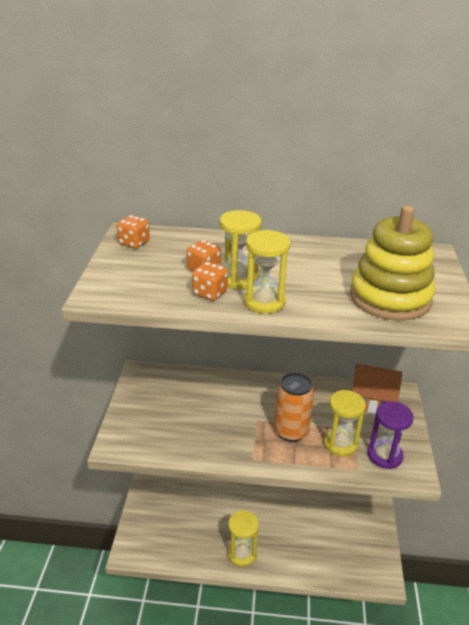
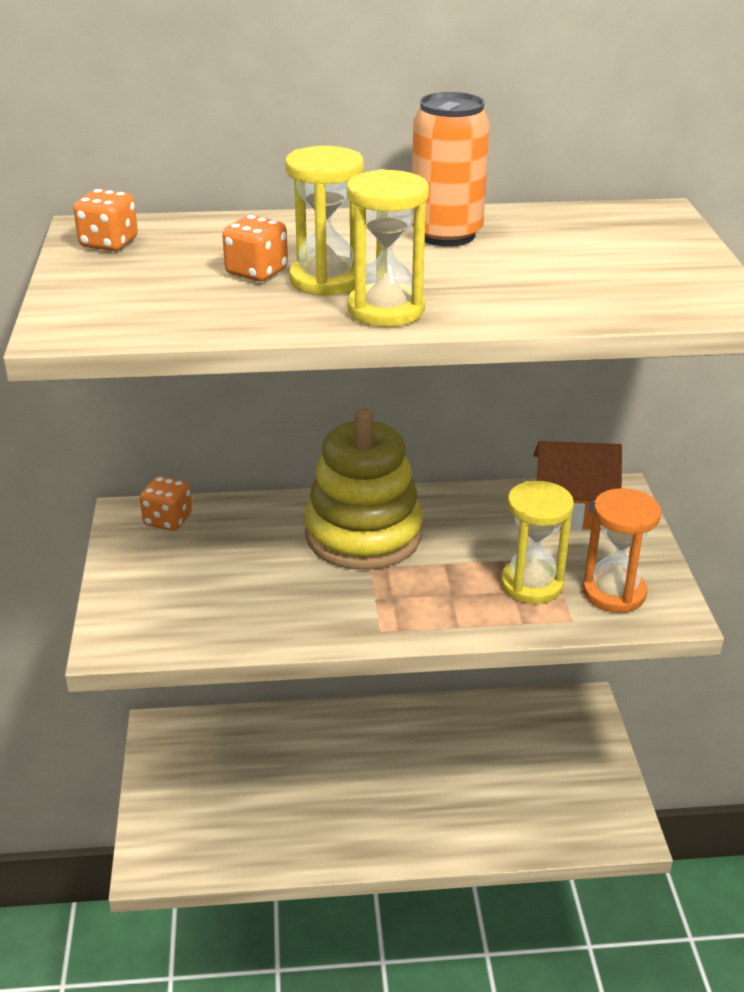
camera: 10 degrees left, 0 degrees up
(210, 293) = (281, 306): orange dice -> orange dice (168, 520)
(242, 553) = (364, 833): yellow hourglass -> none
(291, 431) = (438, 576): orange can -> orange can (446, 235)
(384, 455) = (614, 593): purple hourglass -> orange hourglass
(390, 298) = (606, 283): yellow stacking toy -> yellow stacking toy (363, 535)

